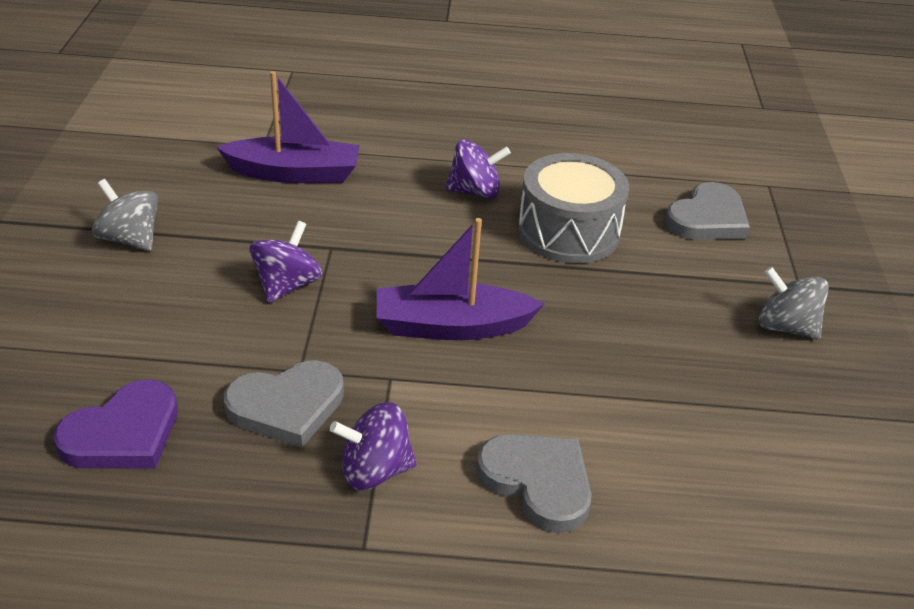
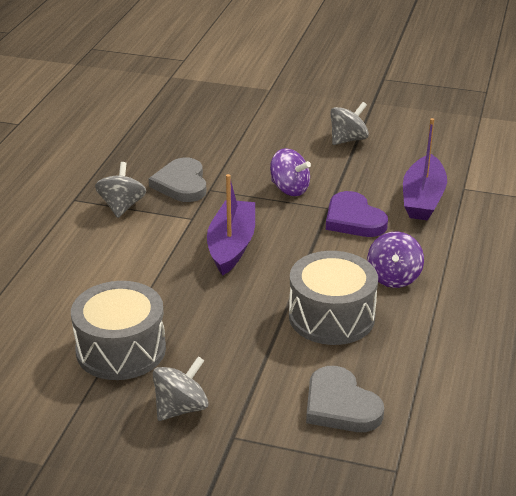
camera: 105 degrees right, 5 degrees down
(123, 433) = (180, 139): purple heart -> purple heart (353, 219)
(374, 470) = (122, 206): purple spinning top -> grey spinning top
(538, 482) = (86, 258): grey heart -> none
(721, 397) = (121, 349): none -> grey drum

